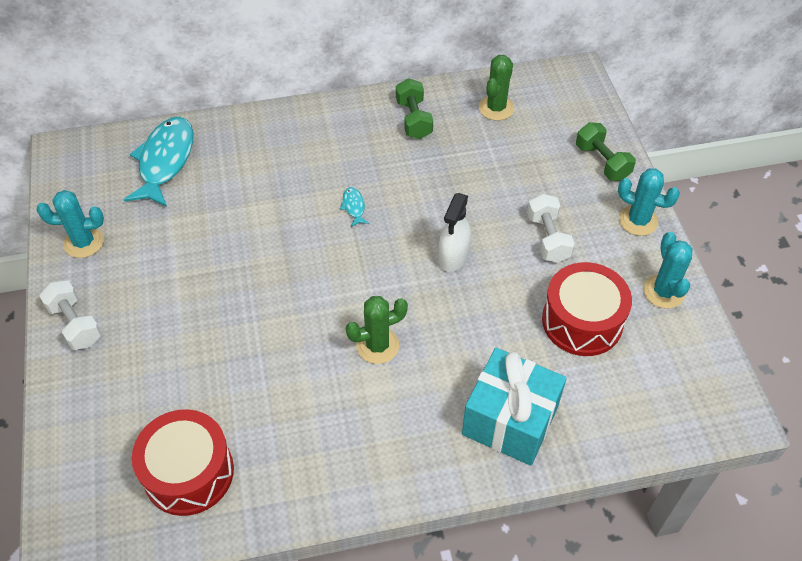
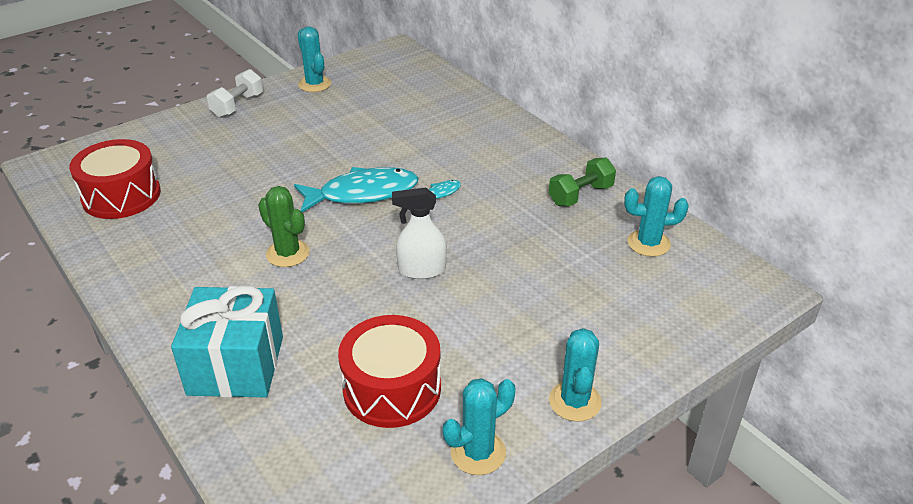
camera: 65 degrees right, 15 degrees down
(165, 161) = (419, 89): turquoise fish -> turquoise fish (362, 193)
(496, 108) = (648, 243): green cactus -> turquoise cactus
(548, 238) = (492, 331): white dumbbell -> none
(602, 162) = (642, 346): green dumbbell -> none

